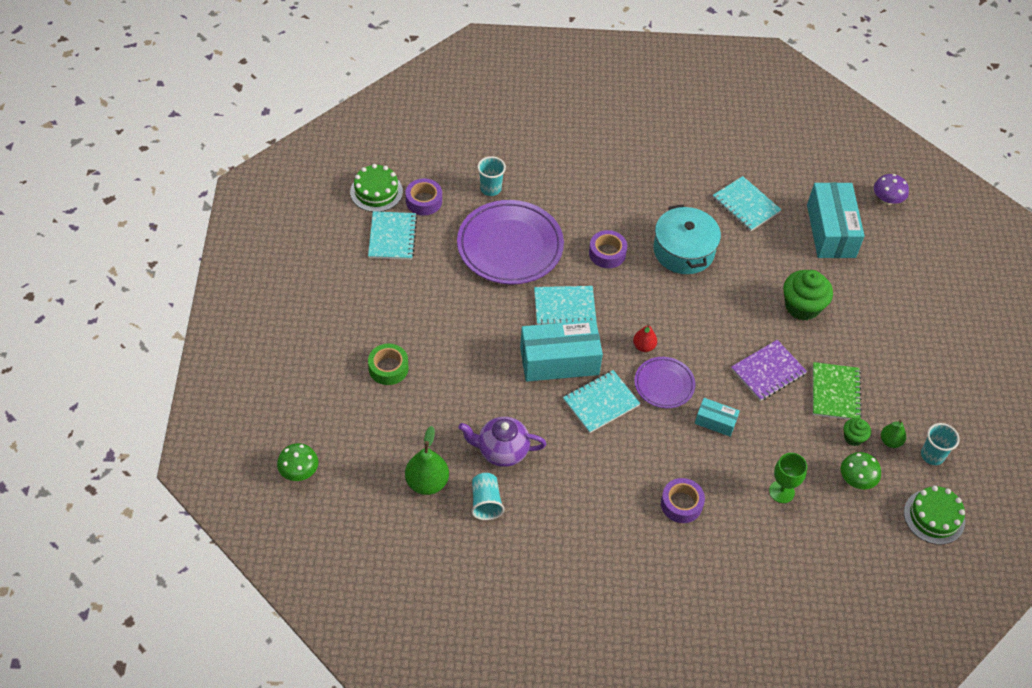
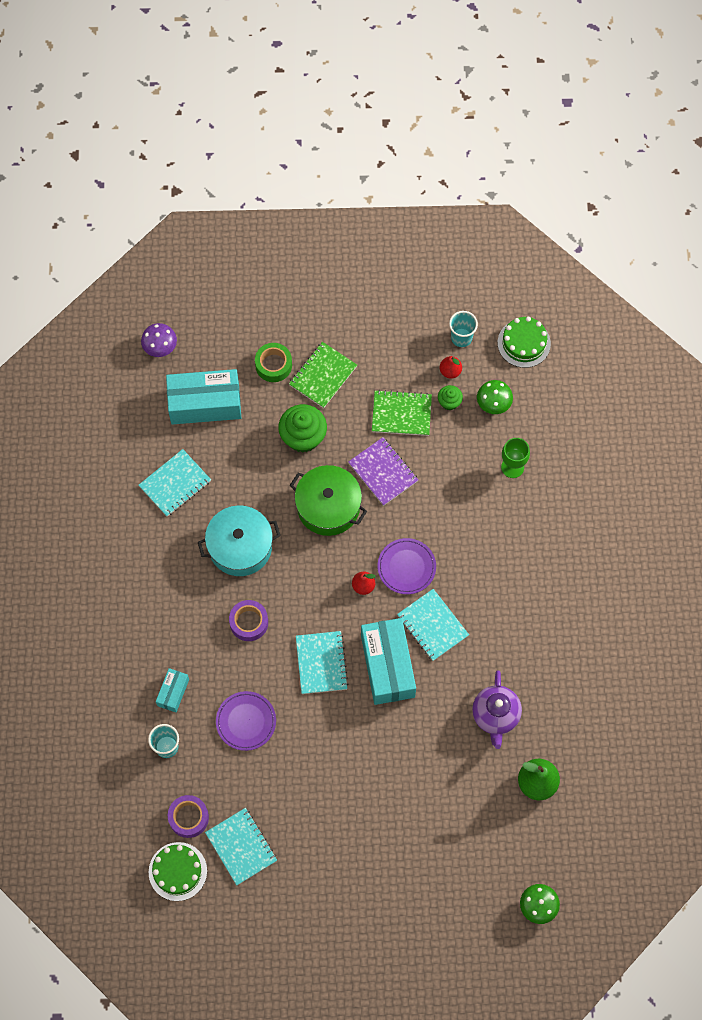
camera: 90 degrees left, 15 degrees up
(388, 368) = (411, 833): green tape -> green tape (273, 365)
(392, 237) = (241, 847): turquoise notebook -> turquoise notebook turned 60 degrees clockwise
(486, 502) = (552, 727): turquoise cup -> none
(510, 246) = (246, 721): purple plate -> purple plate, size x0.54
(681, 504) = (534, 553): purple tape -> none
(715, 422) = (444, 521): turquoise box -> turquoise box (173, 692)
(728, 323) = (328, 506): none -> green pot
(871, 327) = (323, 376): none -> green notebook
(890, 441) = (450, 371): green pear -> red pear

